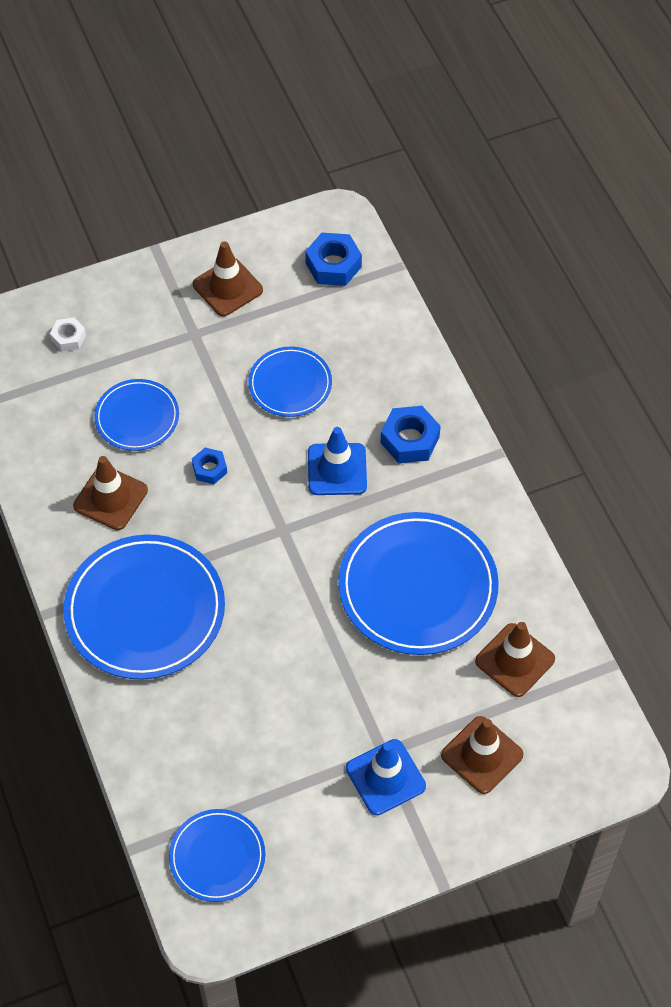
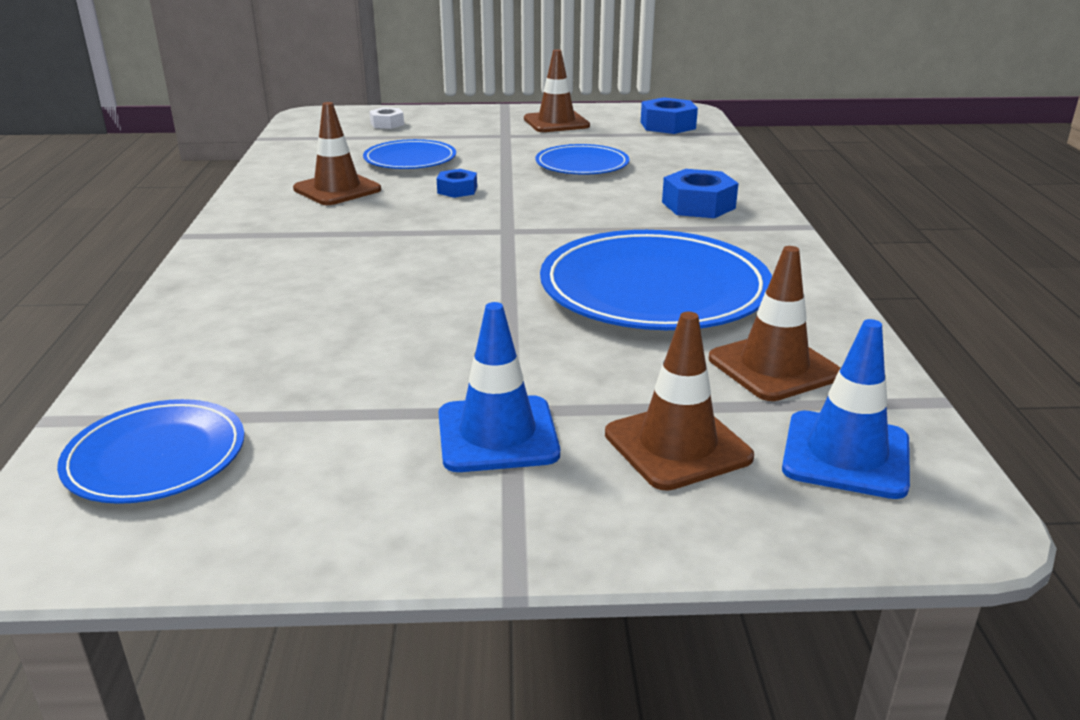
camera: 20 degrees right, 30 degrees down
(145, 610) = (297, 250): blue plate -> none
(337, 469) = (600, 208): blue traffic cone -> blue traffic cone (846, 455)

